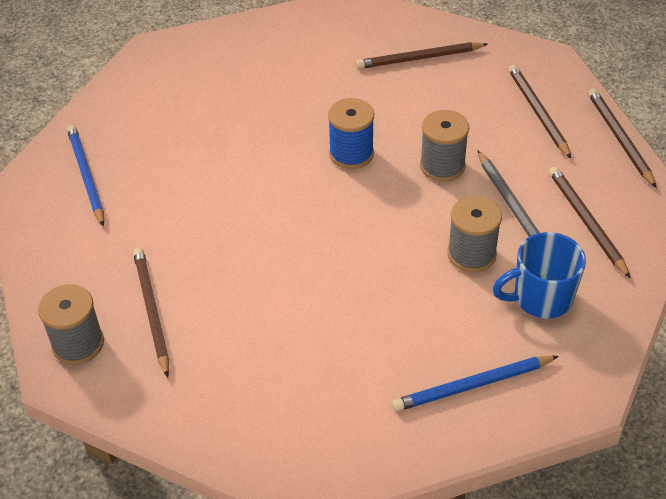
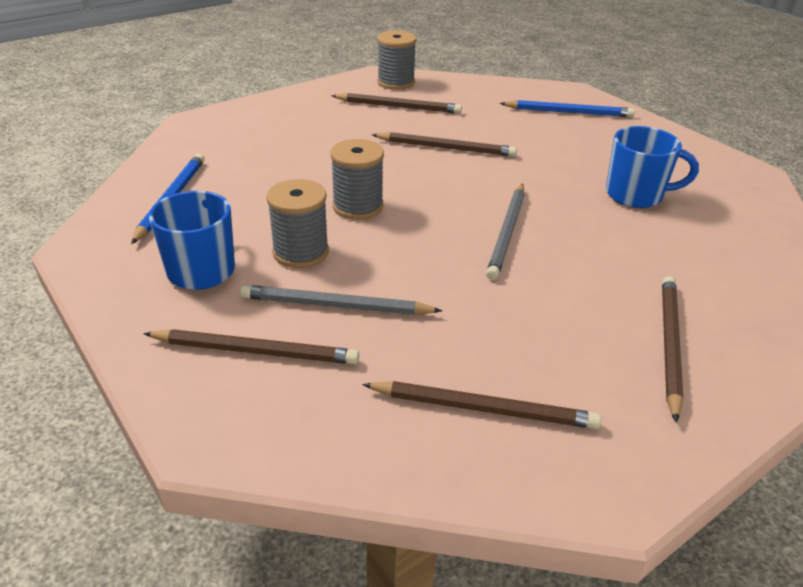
camera: 115 degrees right, 10 degrees down
(238, 102) = (636, 195): none -> blue mug
(351, 154) = (507, 233): blue spool -> grey pencil
(442, 166) = (442, 283): grey spool -> grey spool (358, 206)
(619, 138) = (365, 471): brown pencil -> brown pencil (446, 148)

